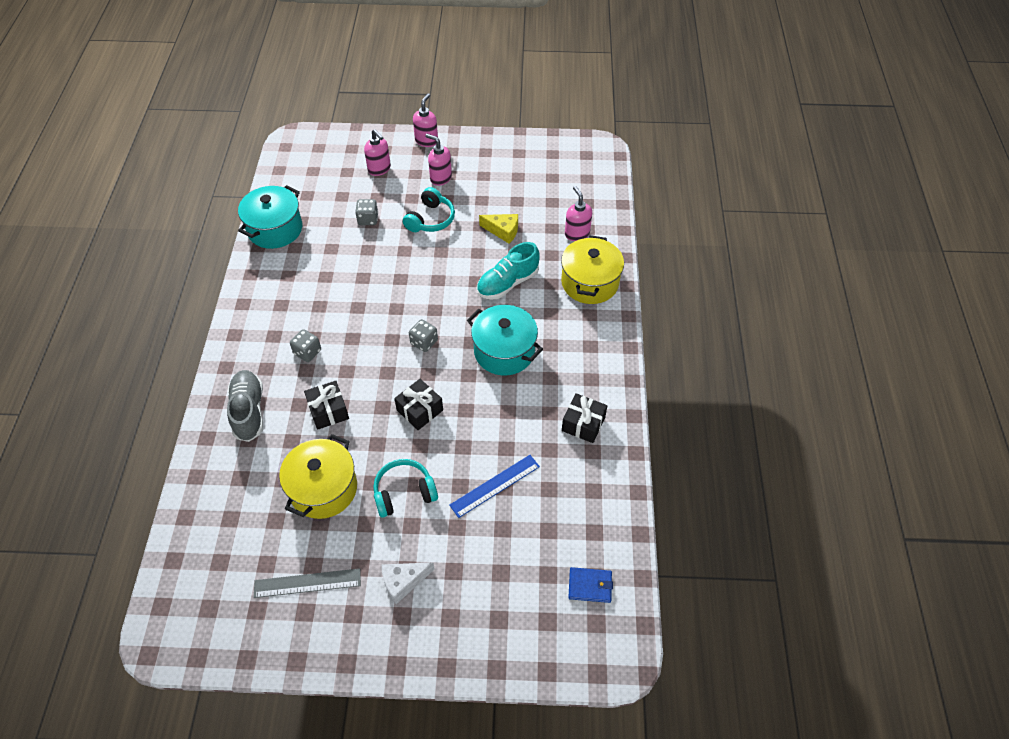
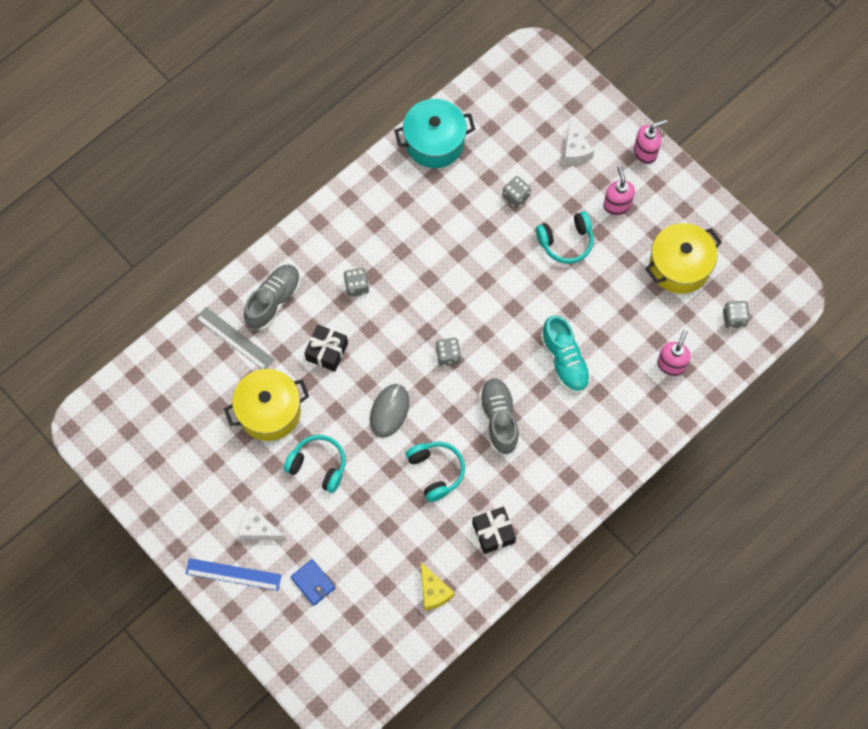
camera: 45 degrees right, 15 degrees up
(307, 583) = (200, 471): grey ruler -> grey ruler (234, 339)
(379, 169) = (575, 150): pink soap dispenser -> white cheese
(420, 410) = (389, 411): black gift -> grey mouse
(495, 486) = (383, 519): blue ruler -> blue ruler (233, 574)
(498, 420) = (436, 471): none -> turquoise headphones
(503, 231) = (613, 307): yellow cheese -> yellow cheese (433, 591)
(504, 351) = (499, 419): turquoise pot -> grey shoe
(507, 283) = (564, 360): turquoise shoe -> turquoise shoe turned 120 degrees counterclockwise
(583, 183) = (734, 318): none -> grey dice
(590, 282) = (630, 420): yellow pot -> yellow pot (679, 266)
(590, 586) = (372, 649): blue wallet -> blue wallet (313, 583)

